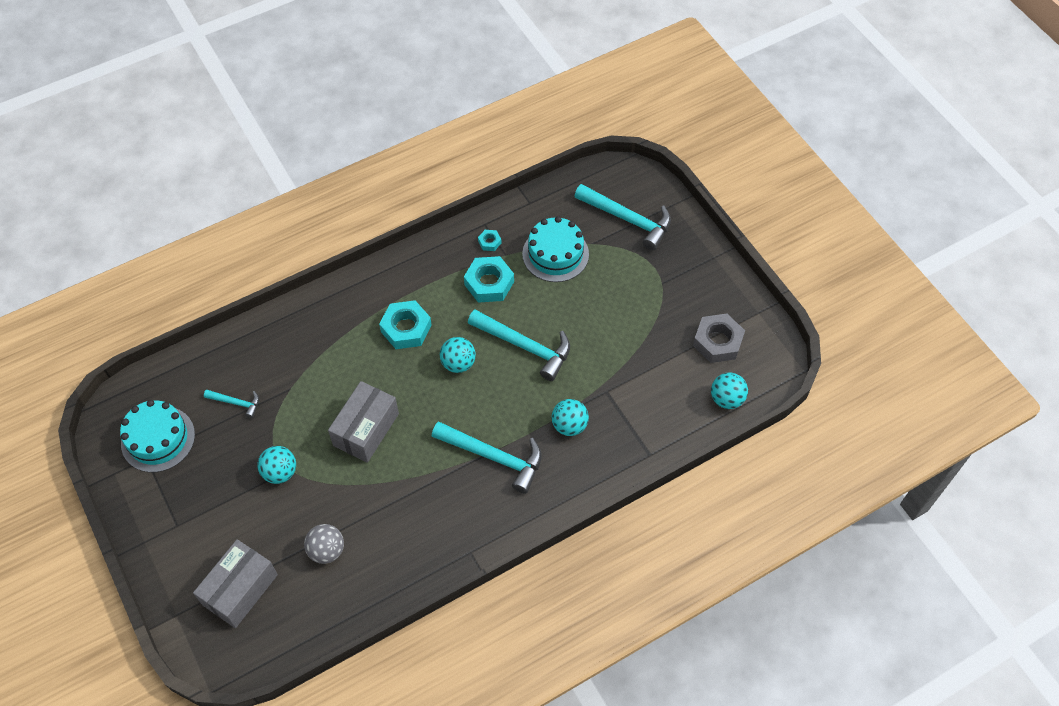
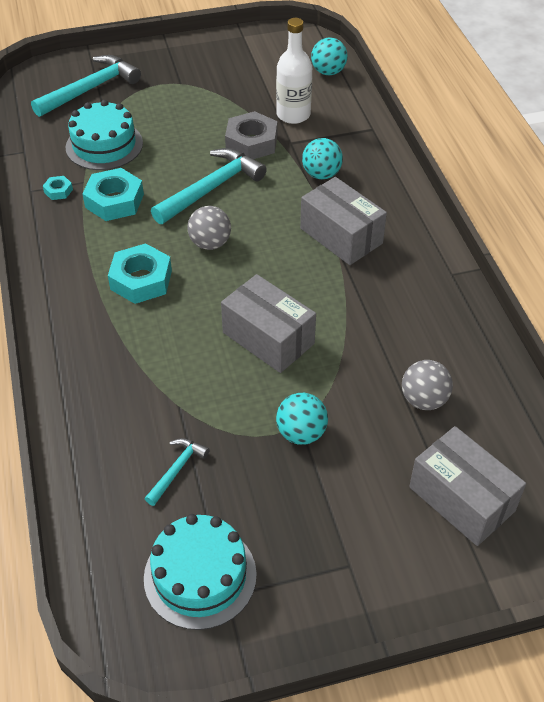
camera: 75 degrees left, 10 degrees down
(458, 363) = (210, 243): turquoise ball -> grey ball
(494, 457) = (341, 236): turquoise hammer -> grey box
(647, 384) = (293, 115): none -> white bottle
(717, 342) = (264, 64): grey nut -> grey nut (251, 142)

